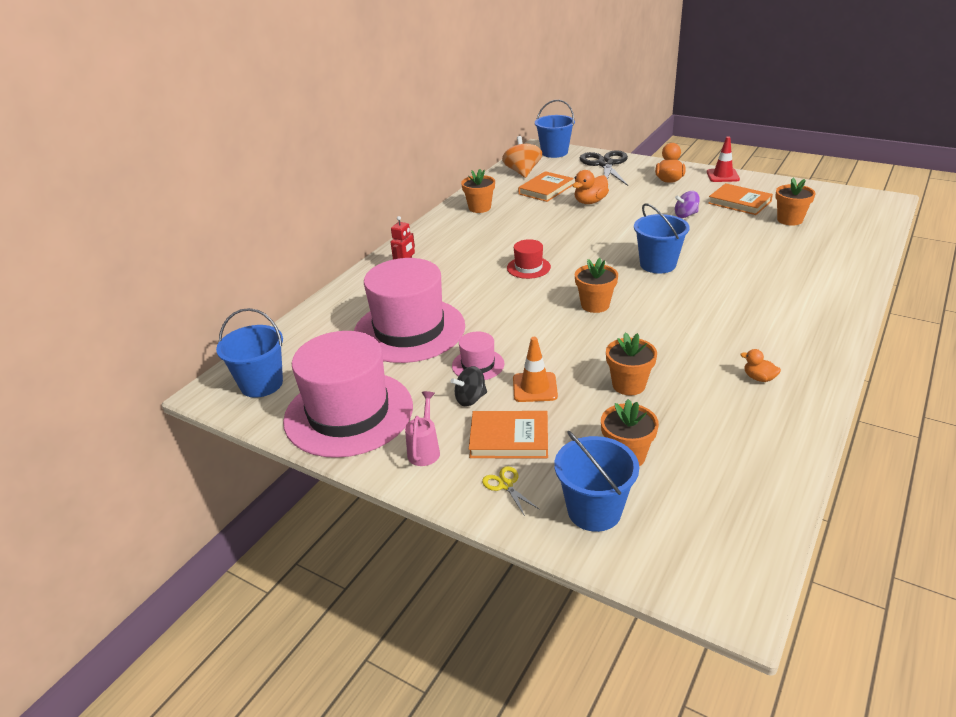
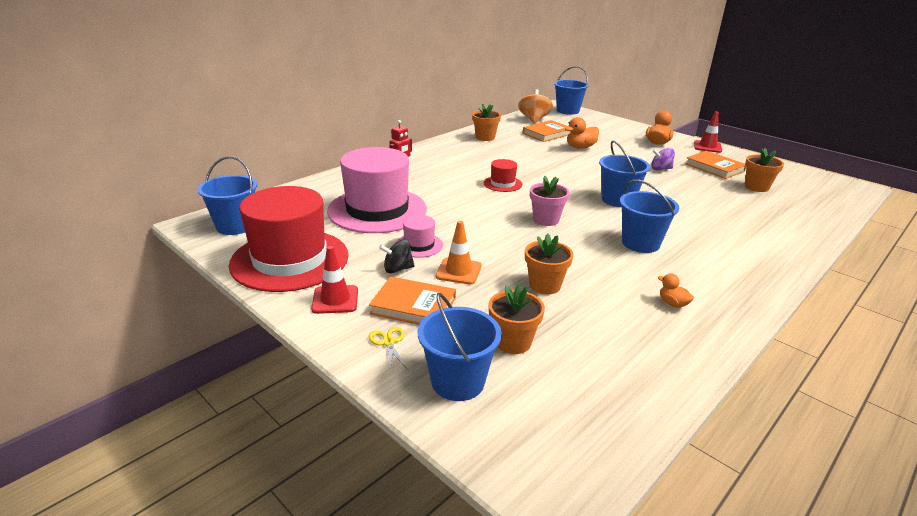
camera: 10 degrees right, 5 degrees down
(348, 413) = (290, 260): pink hat -> red hat
(425, 450) = (335, 300): pink watering can -> red traffic cone
(595, 305) = (546, 220): orange flower pot -> pink flower pot
(605, 164) = (607, 124): black scissors -> none
(701, 314) = (640, 243): none -> blue bucket

